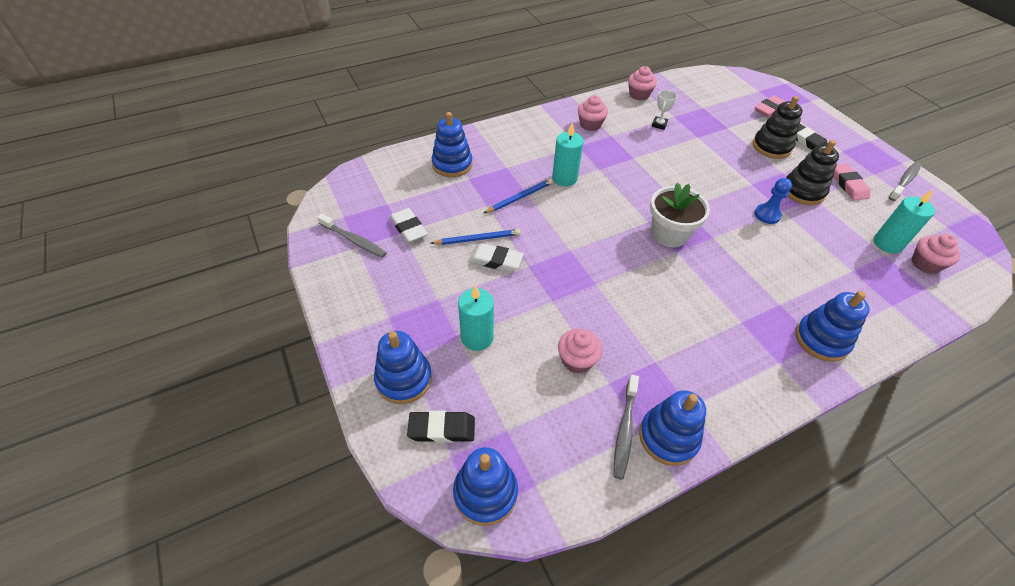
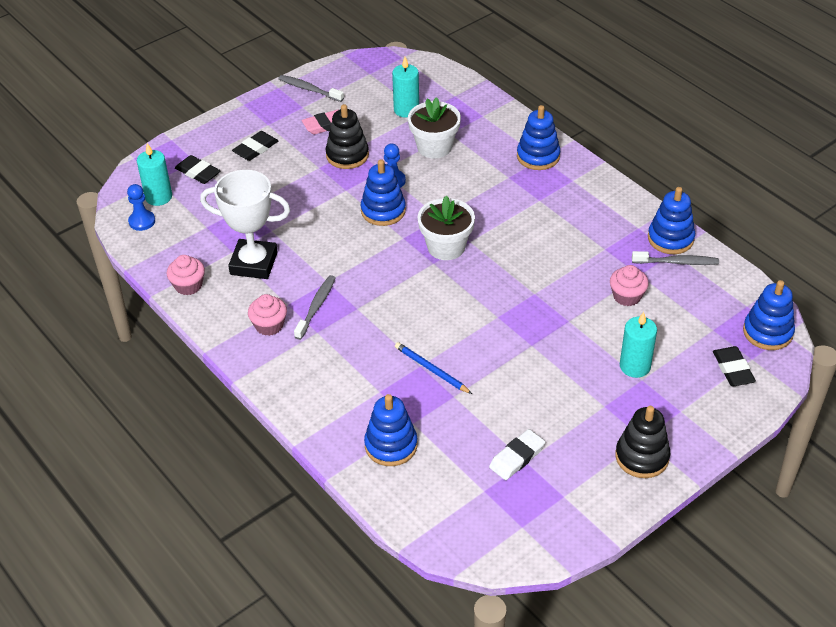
camera: 100 degrees left, 5 degrees down
(354, 240) = (555, 502): grey toothbrush -> grey toothbrush (316, 307)
(404, 379) = (702, 406): blue stacking toy -> blue stacking toy (383, 211)
(477, 239) = (510, 393): blue pencil -> none
(496, 260) = (535, 372): white eraser -> none
(564, 178) = (384, 336): turquoise candle -> turquoise candle (158, 197)
(659, 125) = (254, 263): white trophy -> white trophy, size x2.40
(710, 81) = (142, 221): none -> blue pawn
(769, 109) = (198, 172): pink eraser -> black eraser
(771, 147) = (275, 173): black stacking toy -> black stacking toy (642, 457)
(825, 254) = (434, 147): none -> white flower pot
(925, 264) = (425, 92): pink cupcake -> none

